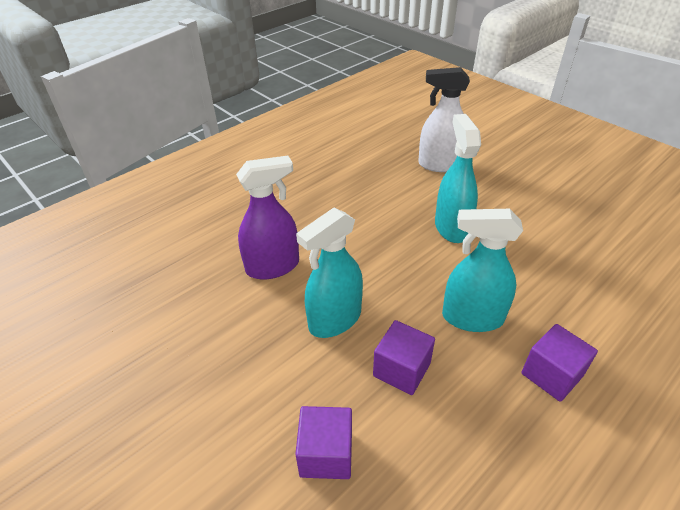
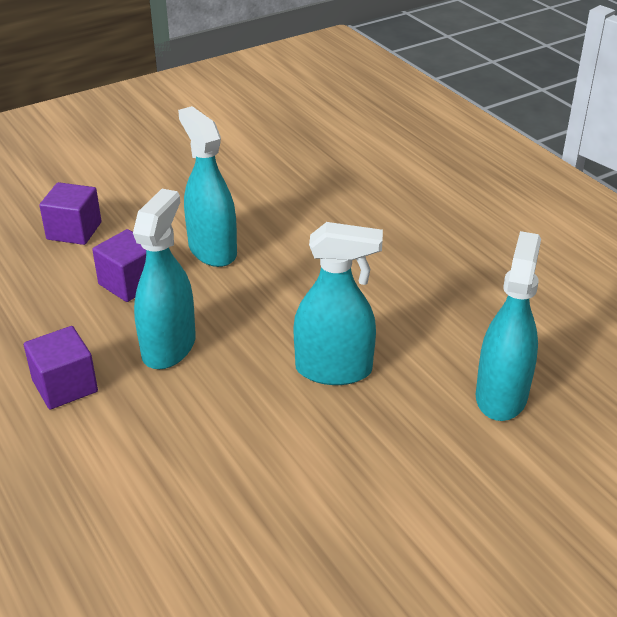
camera: 100 degrees right, 5 degrees down
(273, 266) = (307, 218): purple spray bottle -> none
(440, 165) = (501, 396): white spray bottle -> turquoise spray bottle

